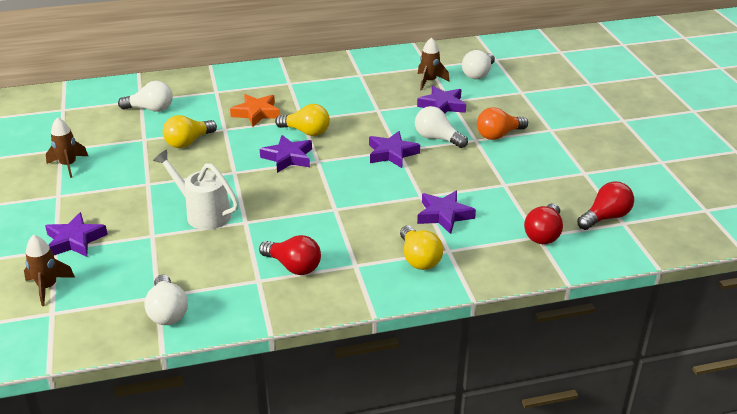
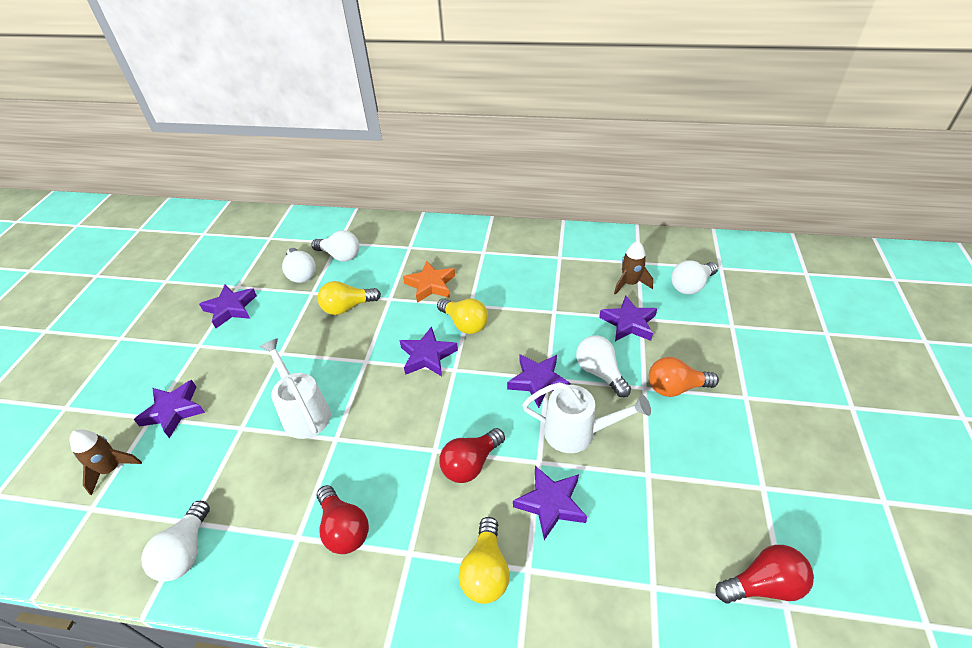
camera: 25 degrees right, 10 degrees up
(68, 165) = (231, 308): brown rocket -> purple star
(121, 128) = (301, 273): none -> white light bulb
(440, 174) = (577, 432): none -> white watering can
(543, 234) = (663, 586): red light bulb -> red light bulb (471, 464)

